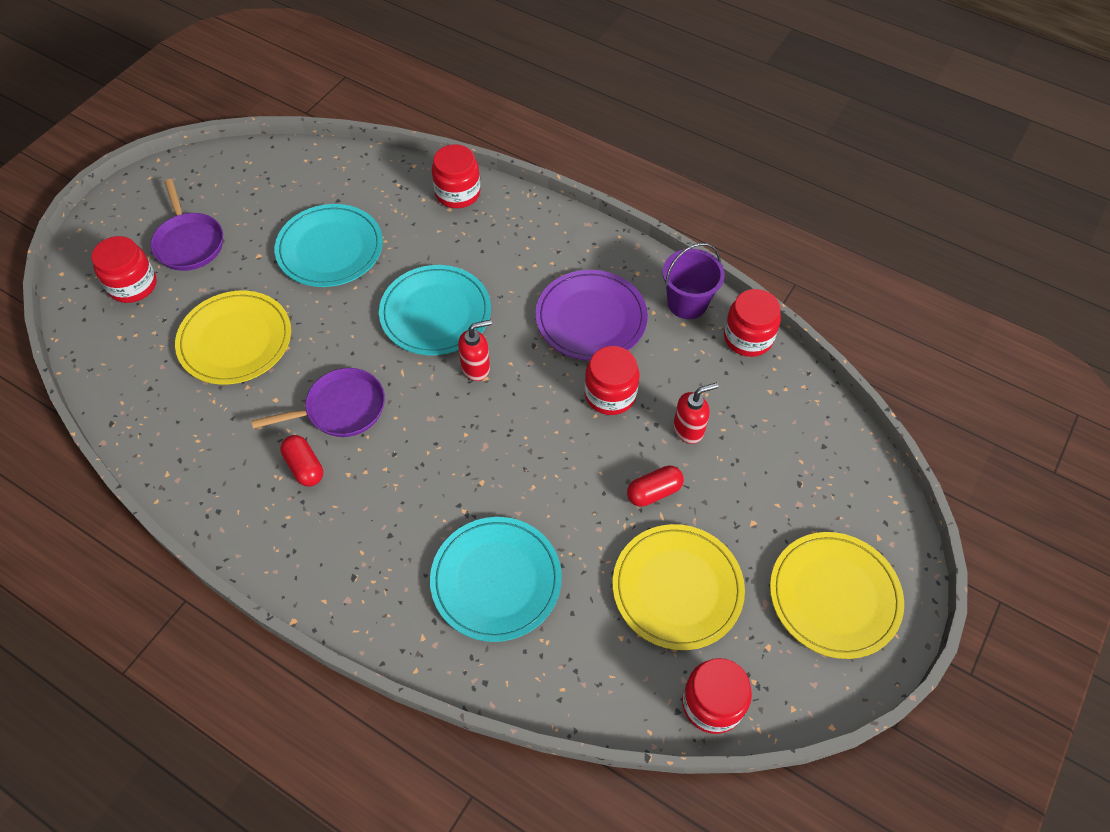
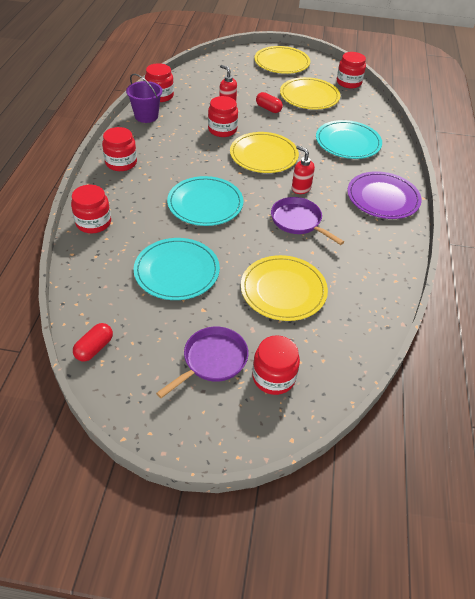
camera: 115 degrees left, 10 degrees down
(304, 467) = (344, 223): red capsule -> red capsule (94, 348)
(476, 367) = (235, 177): red soap dispenser -> red soap dispenser (300, 188)
(515, 427) = (263, 155): none -> yellow plate
(571, 245) = (121, 163): none -> red jar
(591, 318) = (175, 145): purple plate -> purple plate (383, 198)

